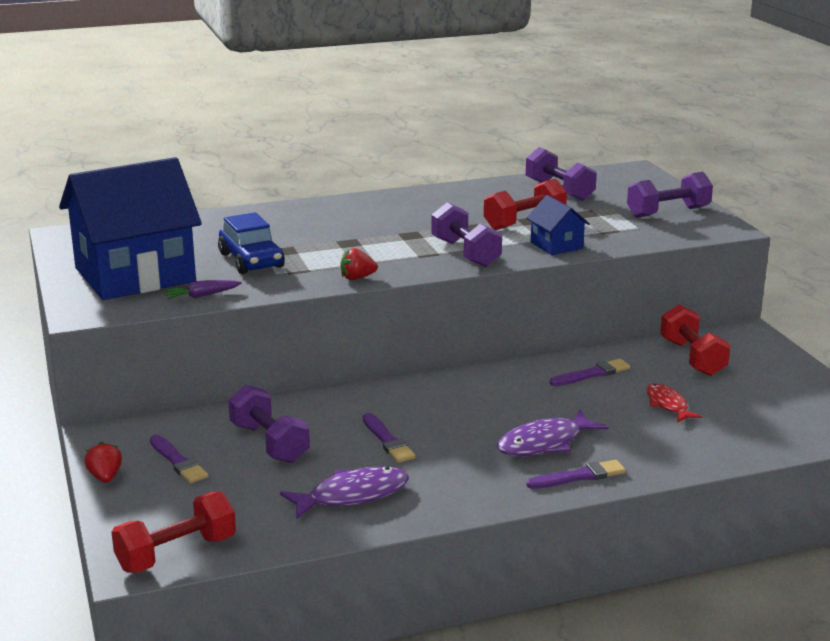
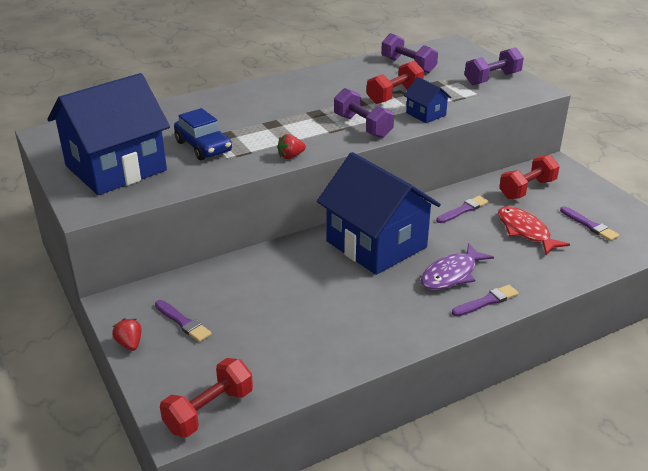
camera: 10 degrees left, 10 degrees up
(202, 295) = (176, 183): purple carrot -> none
(269, 443) = (248, 297): purple dumbbell -> none
(352, 495) = (327, 338): purple fish -> none
(387, 441) = (337, 285): purple brush -> purple brush (589, 225)
(458, 402) = (376, 244): none -> blue house
(668, 405) = (525, 231): red fish -> red fish, size x1.53
(692, 358) = (527, 189): red dumbbell -> red dumbbell turned 75 degrees clockwise

